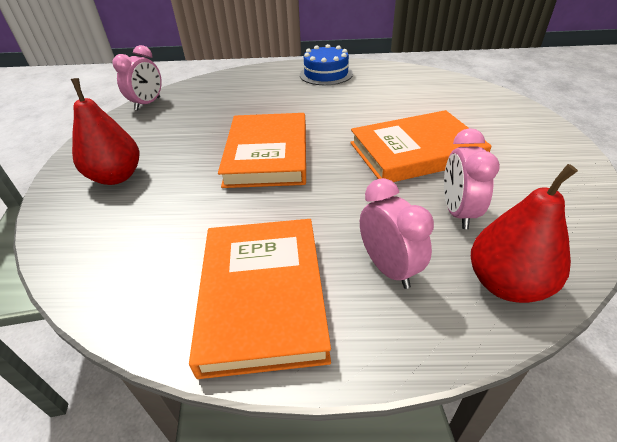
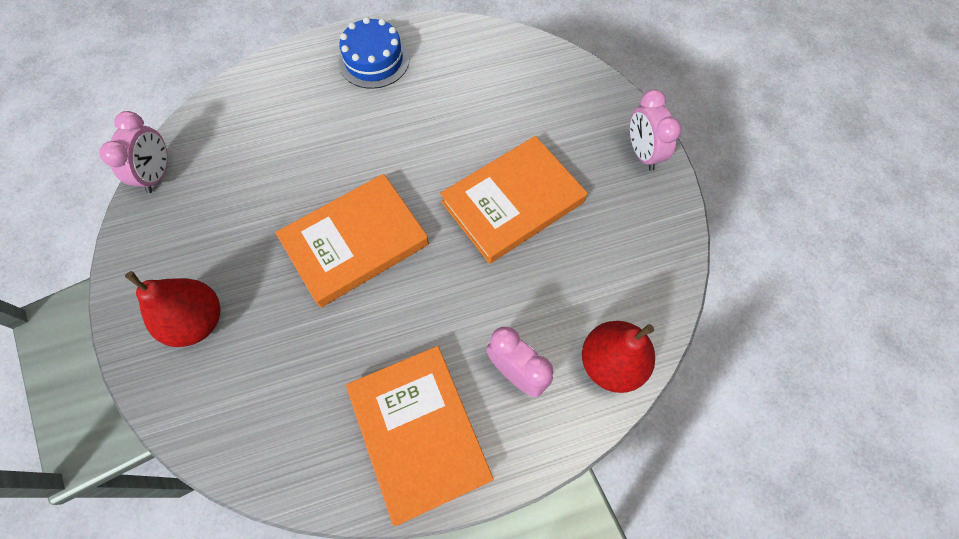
camera: 20 degrees left, 25 degrees up
(267, 154) = (355, 242): orange book -> orange book turned 75 degrees clockwise
(458, 212) = (565, 287): pink clock -> pink clock (642, 153)

